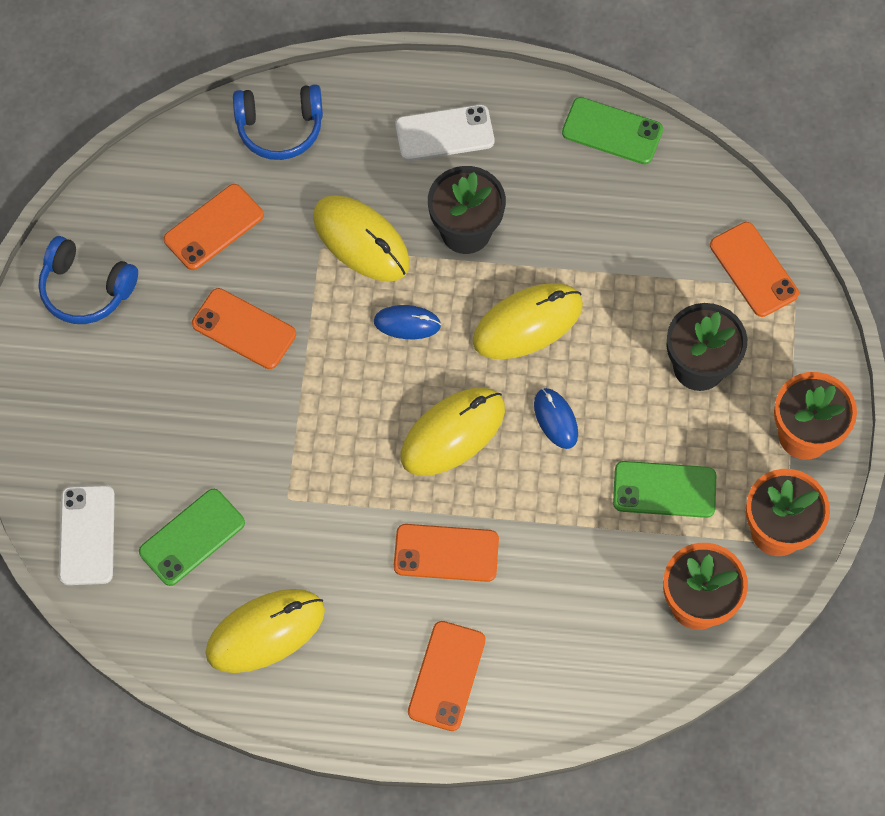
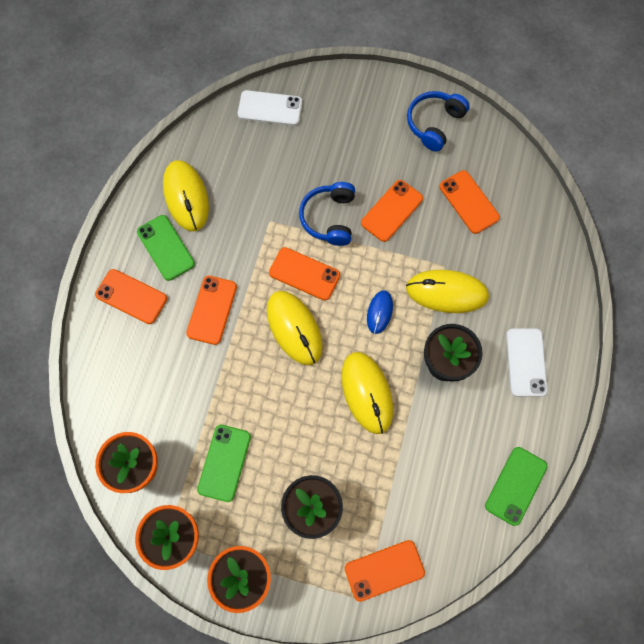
camera: 100 degrees right, 5 degrees up
(192, 537) = (256, 164): green phone -> green phone (165, 248)
(280, 128) = (541, 253): blue headphones -> blue headphones (329, 218)
(361, 241) = (446, 292): yellow mouse -> yellow mouse turned 45 degrees clockwise
(366, 434) = (304, 274): none -> orange phone
(555, 419) = (291, 398): blue mouse -> none

